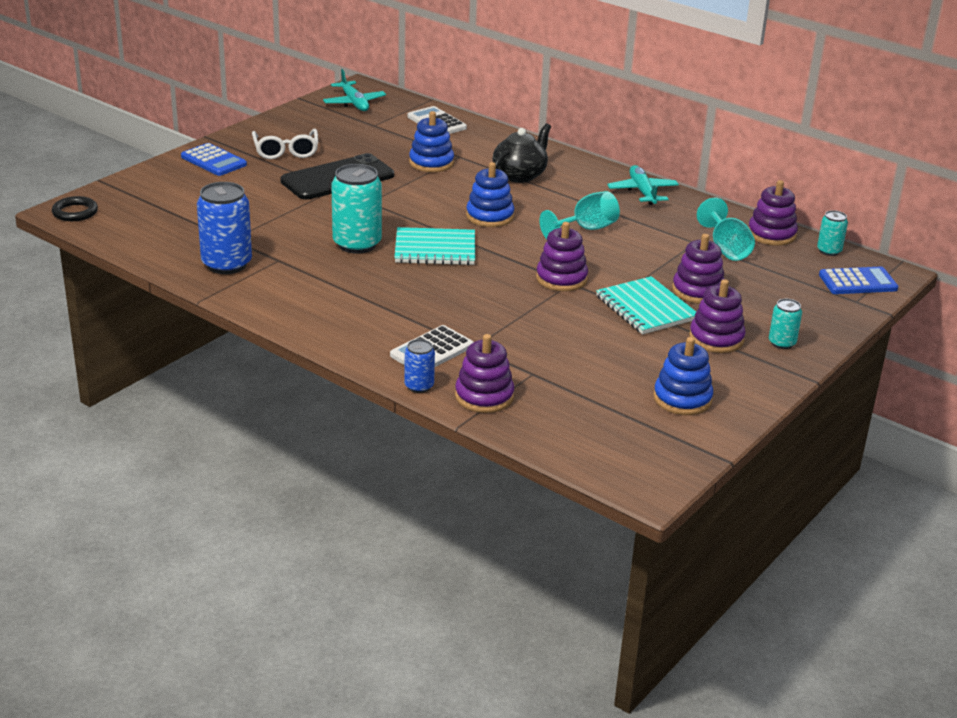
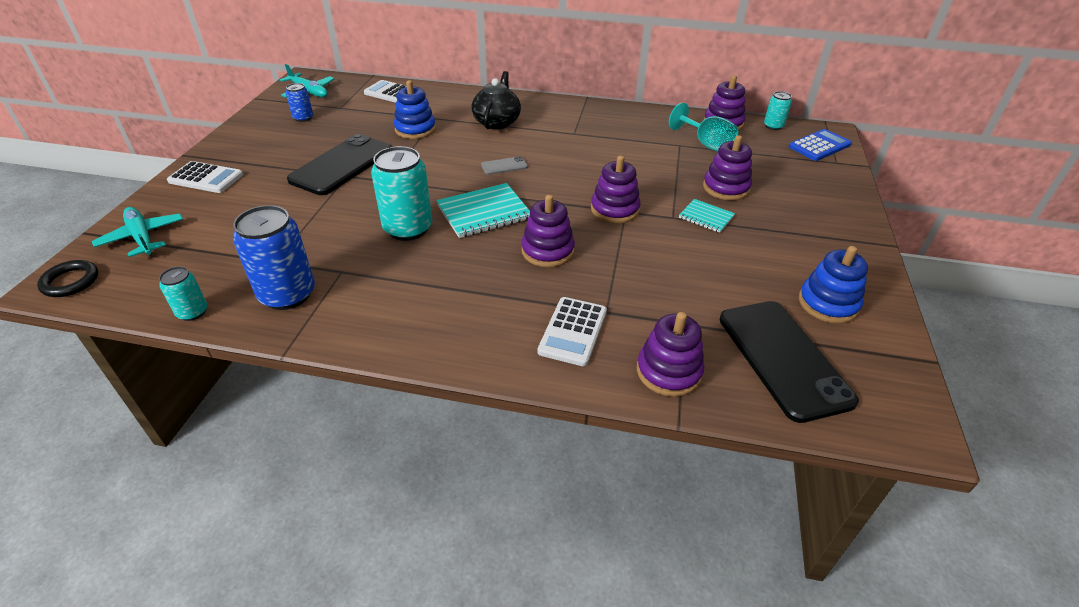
camera: 25 degrees left, 10 degrees up
(214, 161) = (206, 178): blue calculator -> white calculator
(286, 151) = (274, 150): white glasses -> none
(419, 386) = (597, 384): blue can -> blue can (303, 118)
(489, 216) = (504, 166): blue stacking toy -> grey phone
(586, 229) = (590, 156): turquoise goblet -> none
(591, 418) = (783, 358): none -> black phone
(642, 192) = (601, 113): turquoise plane -> turquoise plane (142, 237)
(646, 308) = (706, 217): turquoise notebook -> turquoise notebook, size x0.57
(716, 339) = (785, 229): purple stacking toy -> purple stacking toy (547, 251)
(782, 343) = (833, 217): turquoise can -> turquoise can (192, 312)

